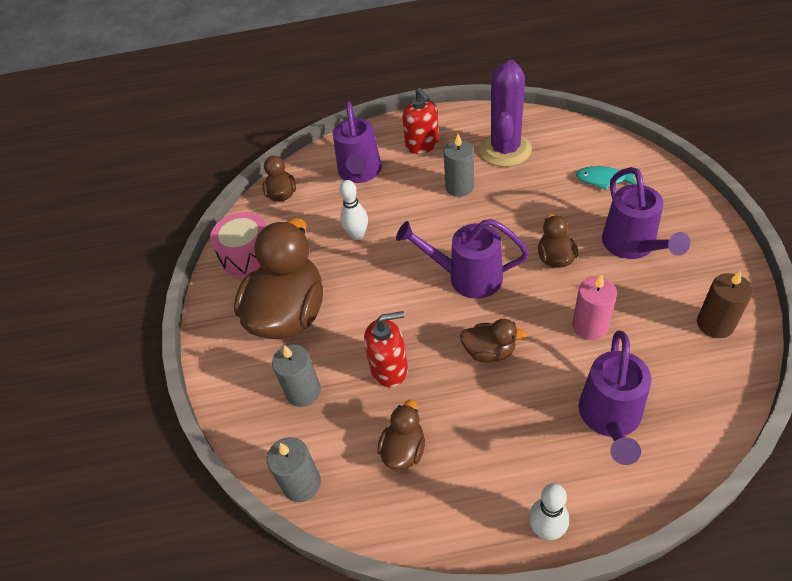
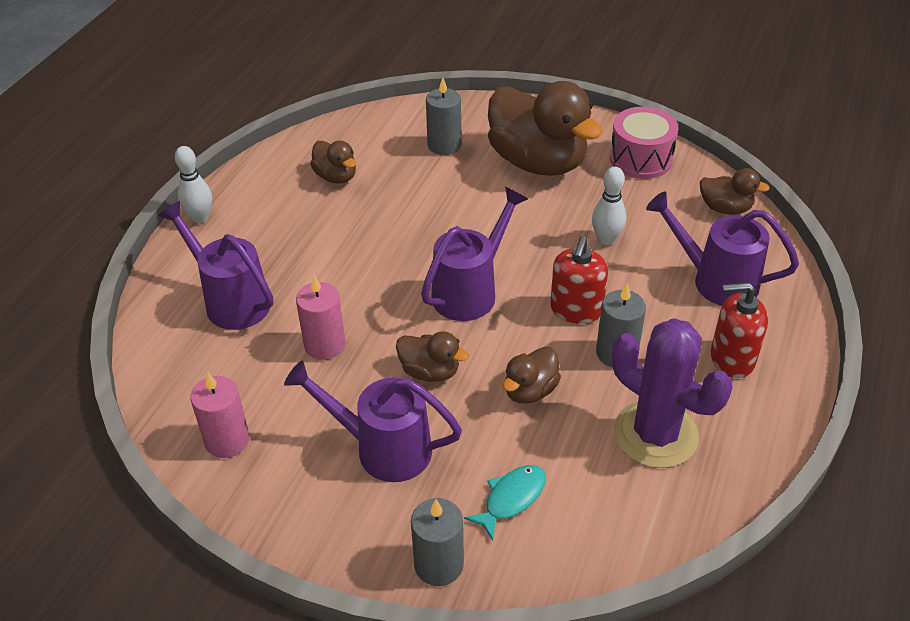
camera: 115 degrees right, 5 degrees down
(301, 483) = (365, 121): grey candle -> grey candle (438, 564)
(389, 368) = (417, 198): red soap dispenser -> red soap dispenser (576, 310)
(489, 351) = (370, 263): brown duck -> brown duck (530, 390)
(715, 324) = (227, 440): brown candle -> pink candle

